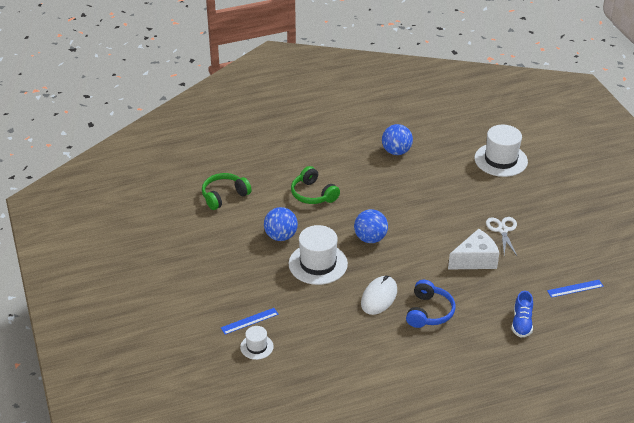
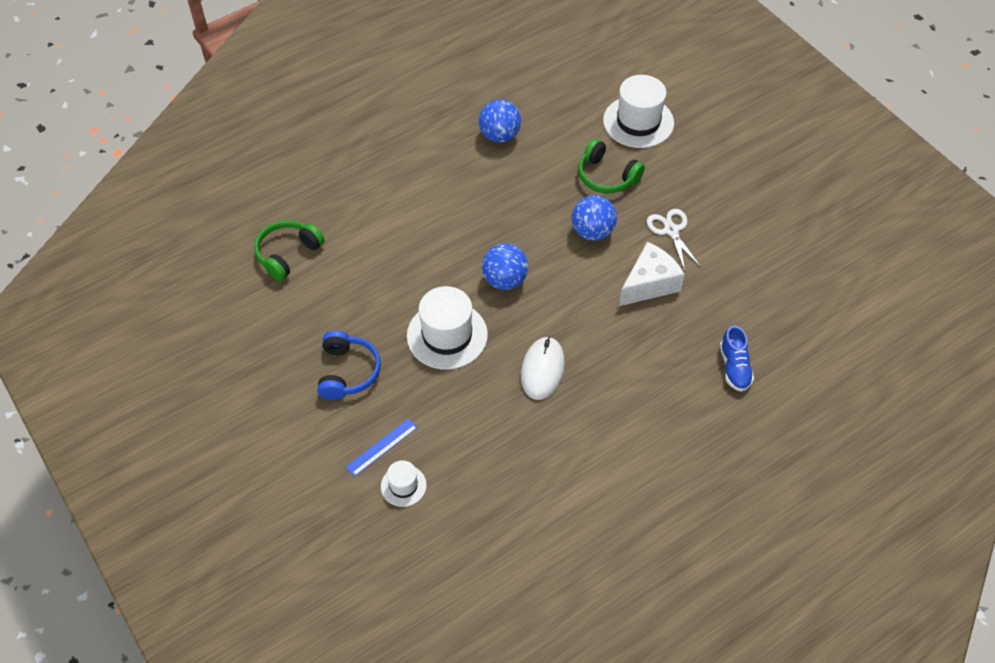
camera: 15 degrees left, 15 degrees up
(281, 236) = (384, 302): blue ball -> blue ball (592, 232)
(313, 194) = (408, 226): green headphones -> green headphones (606, 176)
(429, 312) = (613, 378): blue headphones -> blue headphones (348, 372)
(575, 288) = (785, 300): blue ruler -> none

